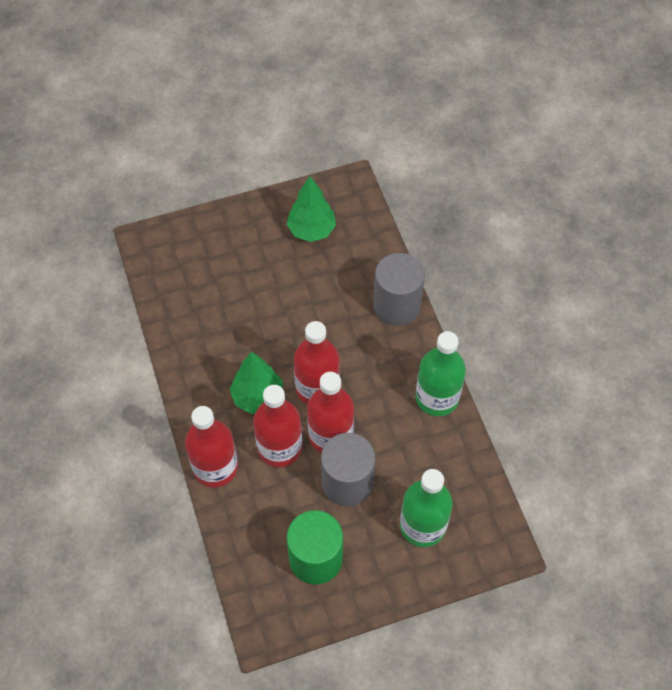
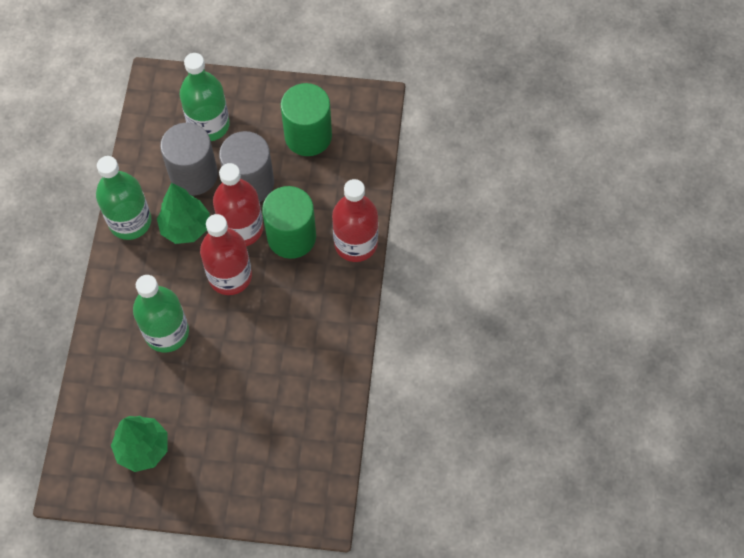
camera: 155 degrees left, 5 degrees up
(258, 397) = (288, 291): green tree -> green tree (186, 227)
(279, 447) = (291, 237): red bottle -> green cylinder
(345, 319) = (167, 332): none -> green bottle
(396, 306) = (110, 325): grey cylinder -> grey cylinder (194, 174)

